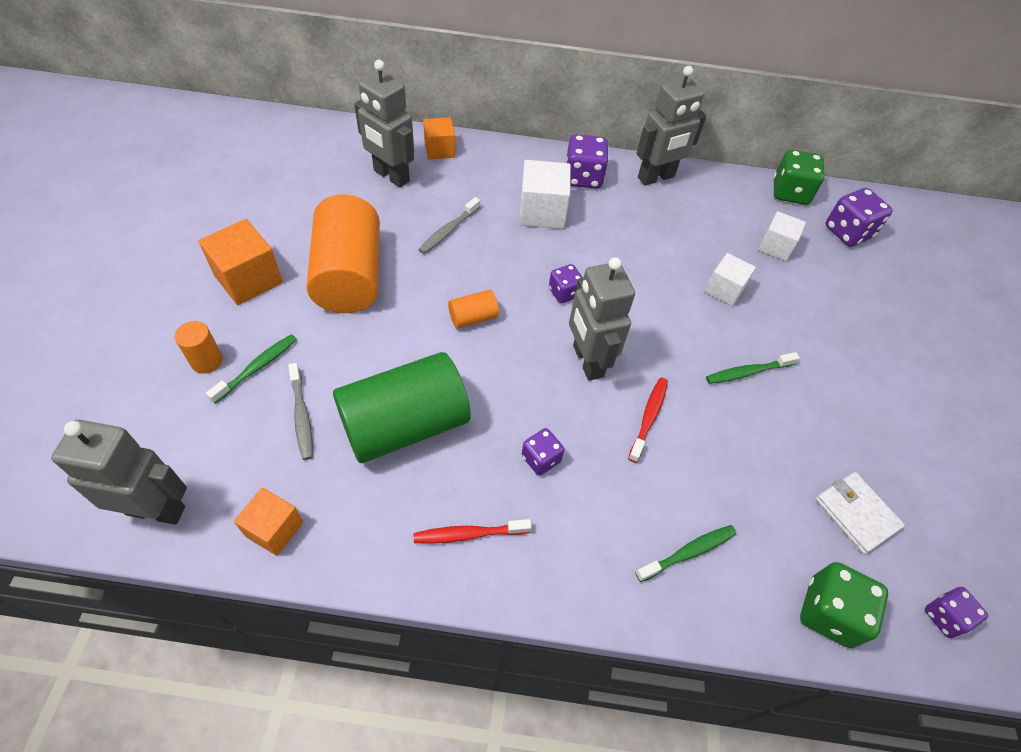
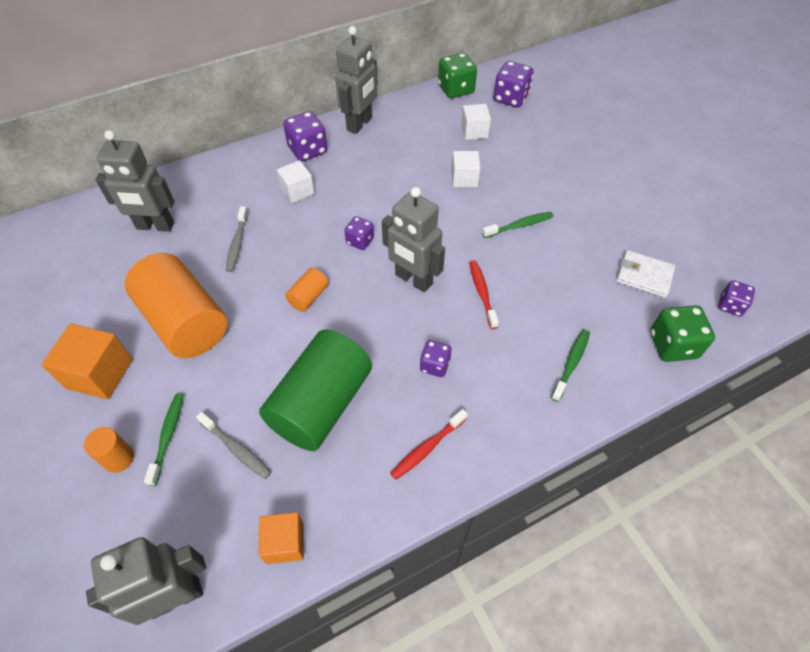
camera: 30 degrees left, 0 degrees up
(439, 150) = (179, 185): orange cube -> none
(542, 212) = (297, 191): white cube -> white cube, size x0.65
(747, 372) = (519, 225): green toothbrush -> green toothbrush turned 150 degrees counterclockwise

